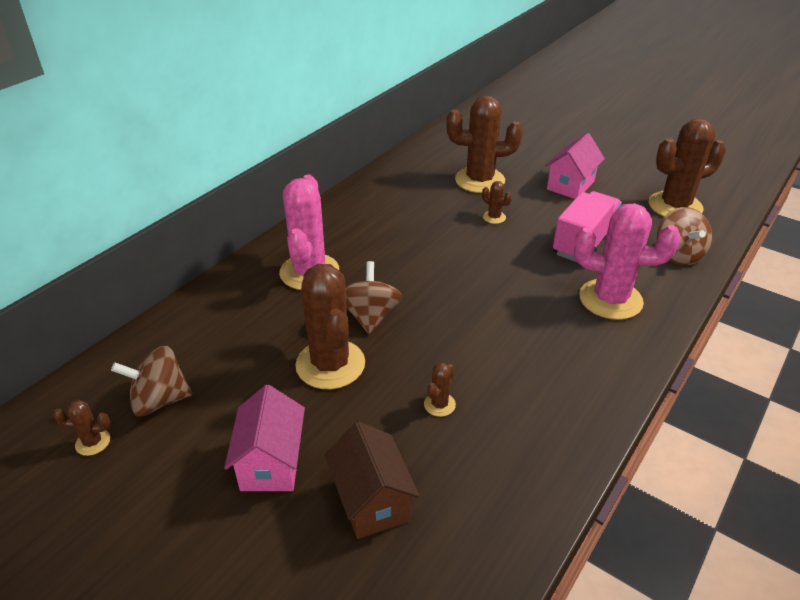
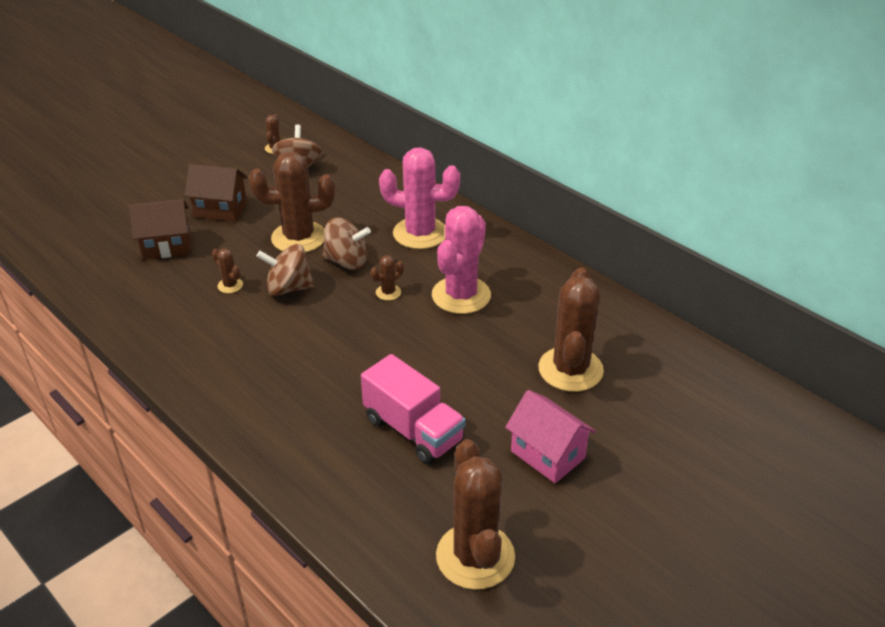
camera: 100 degrees right, 0 degrees up
(271, 463) = (220, 210): pink house -> brown house
(494, 217) = (484, 366): brown cactus -> brown cactus (388, 292)
(610, 299) = (308, 422): pink cactus -> pink cactus (461, 295)
(678, 255) = (364, 513): brown spinning top -> brown spinning top (288, 288)

